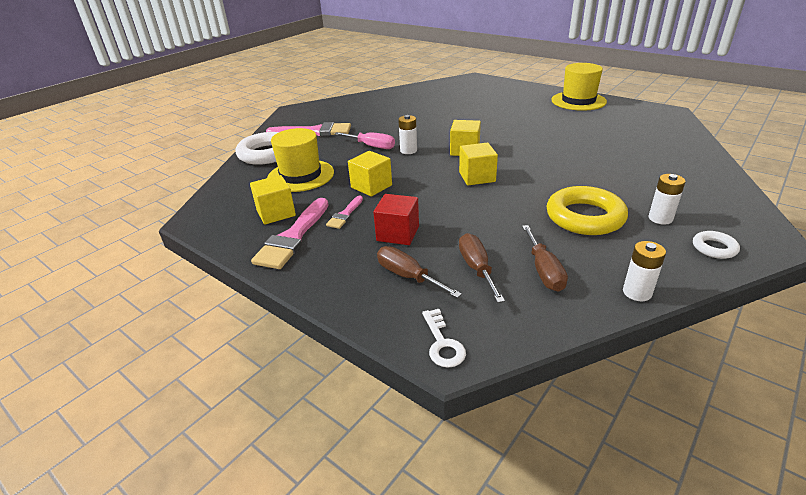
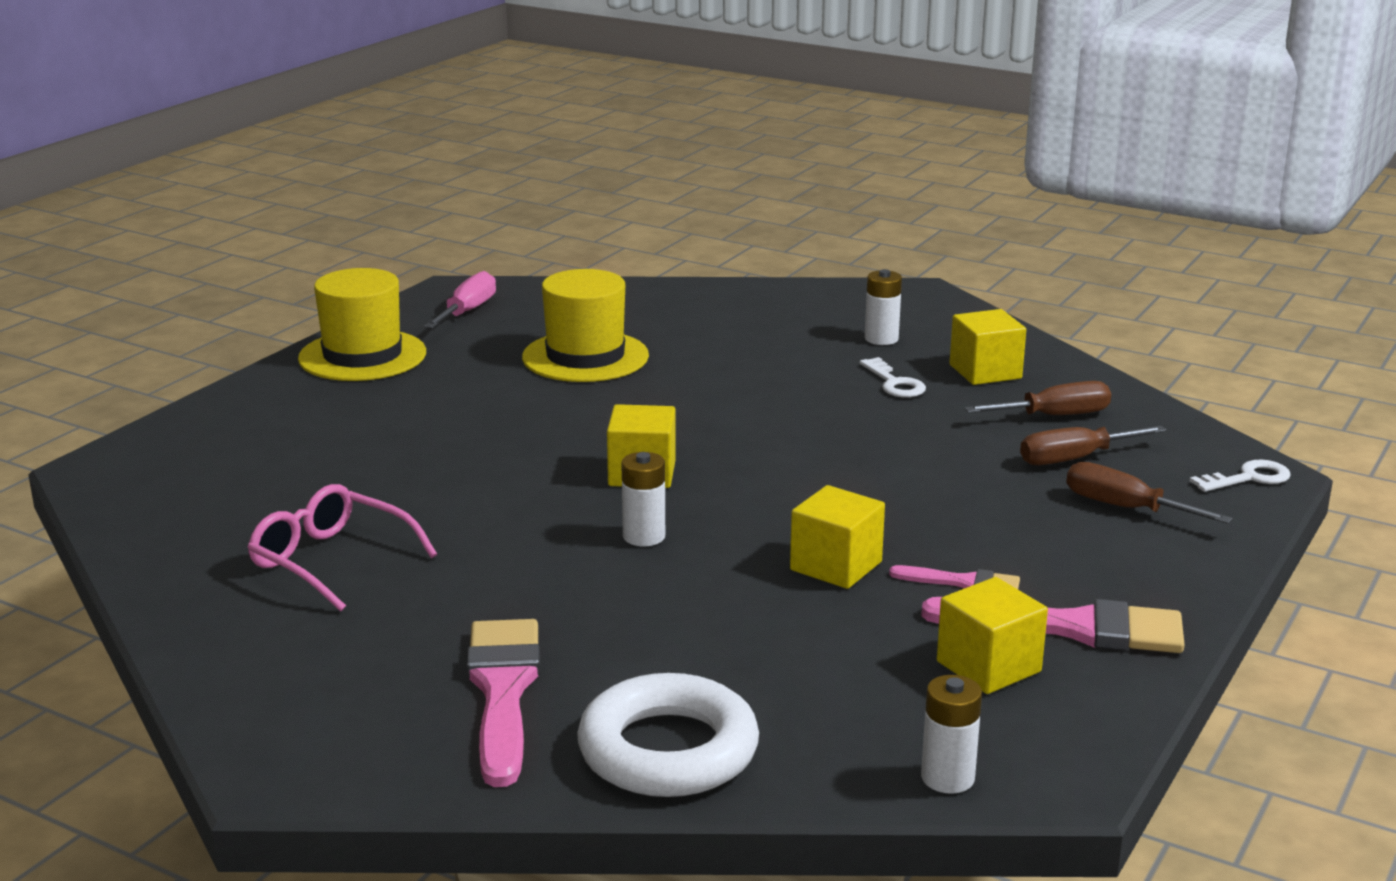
camera: 100 degrees left, 10 degrees down
(300, 175) = (800, 665): yellow hat -> yellow hat (585, 357)
(372, 146) = (616, 586): pink screwdriver -> pink screwdriver (467, 311)
(398, 233) = (1008, 524): red cube -> none
(405, 107) = (331, 561): none -> pink glasses
(408, 276) = (1125, 508): brown screwdriver -> brown screwdriver turned 90 degrees clockwise
(477, 177) = (770, 460): yellow cube -> yellow cube (985, 372)
(584, 217) = (894, 383): yellow ring -> white key
(637, 292) = (1070, 368): white battery -> white battery (947, 778)
(714, 248) = (947, 320): white ring -> none

